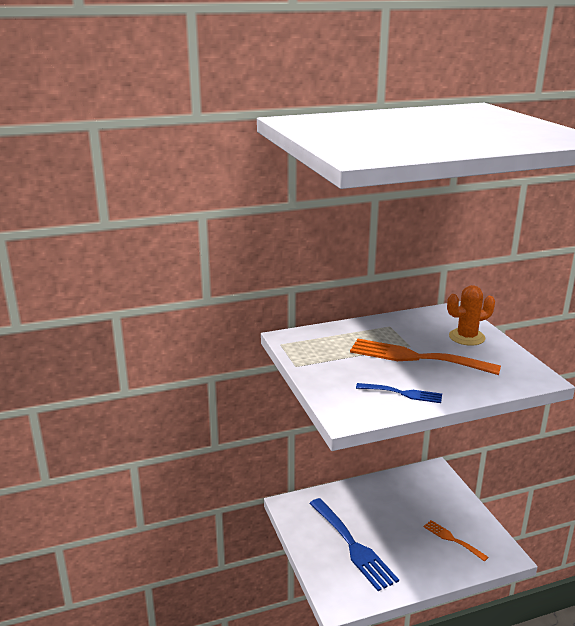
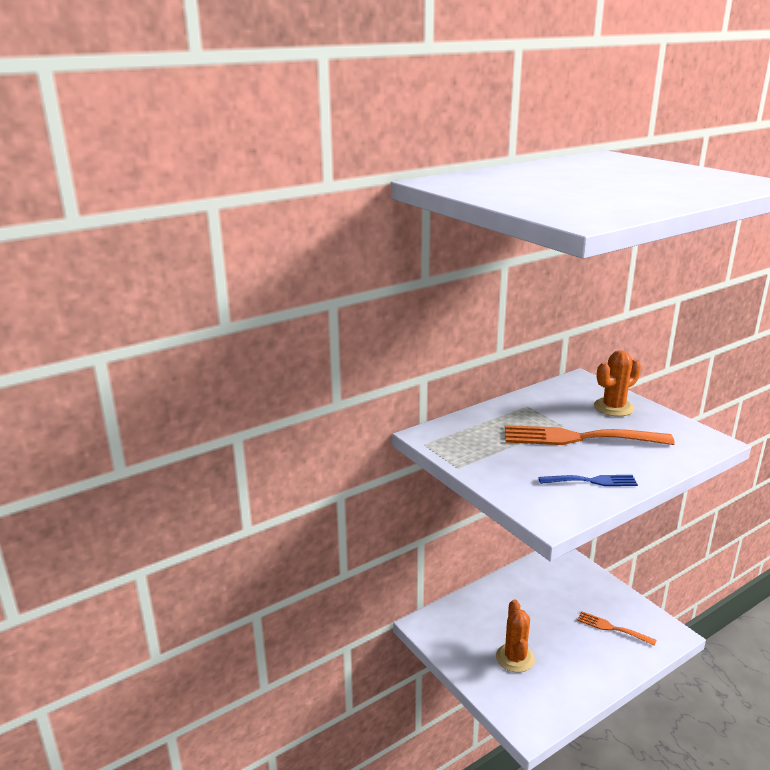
camera: 15 degrees left, 0 degrees up
(353, 546) = (515, 658): blue fork -> orange cactus

